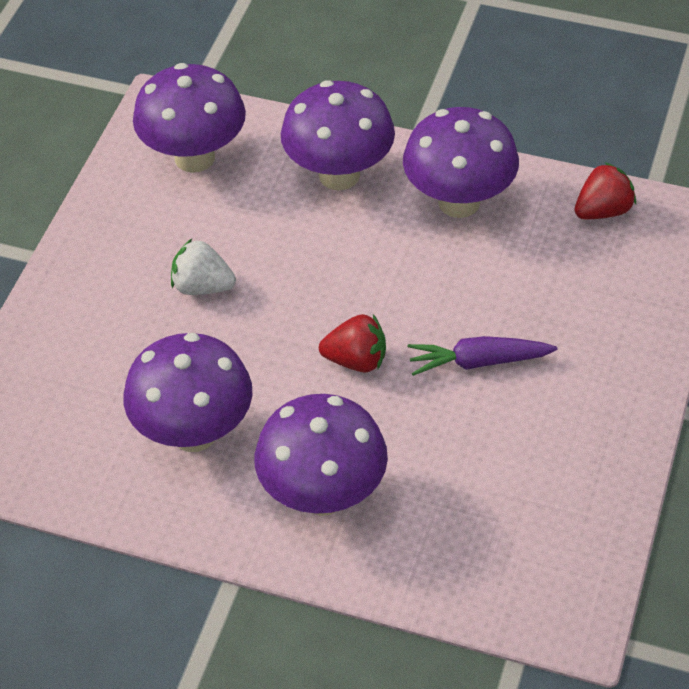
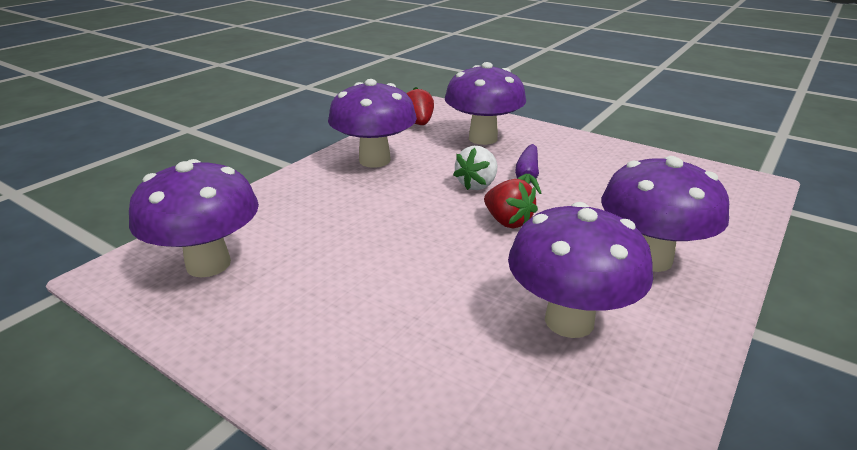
camera: 75 degrees left, 20 degrees down
(202, 286) = (380, 286): white strawberry -> white strawberry (477, 185)
(339, 175) = (305, 198): purple mushroom -> purple mushroom (483, 138)
(356, 360) = (507, 221): red strawberry -> red strawberry turned 120 degrees clockwise

